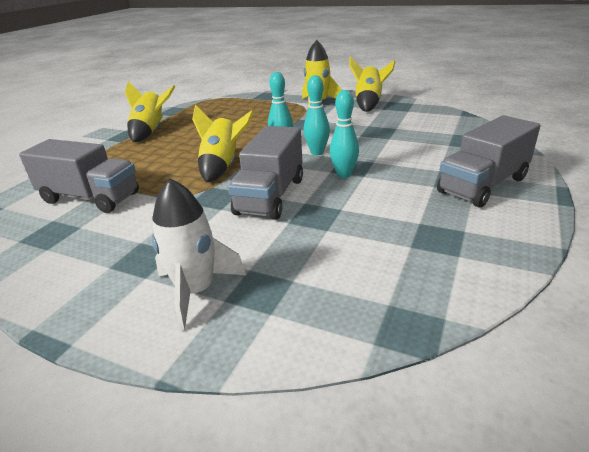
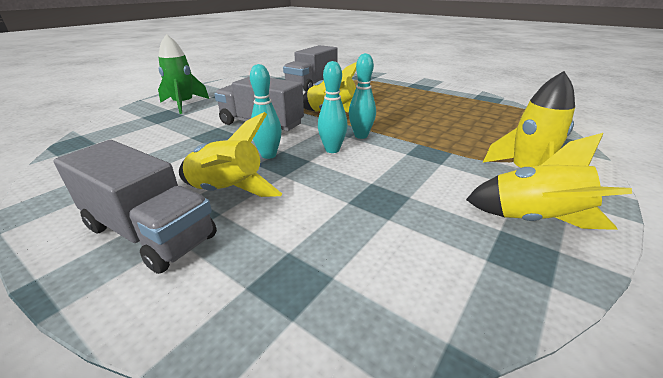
camera: 100 degrees right, 0 degrees up
(151, 131) = (426, 93): yellow rocket -> yellow rocket (227, 191)
(196, 291) = (183, 104): white rocket -> green rocket
(483, 185) = (150, 232): grey truck -> grey truck turned 150 degrees clockwise

